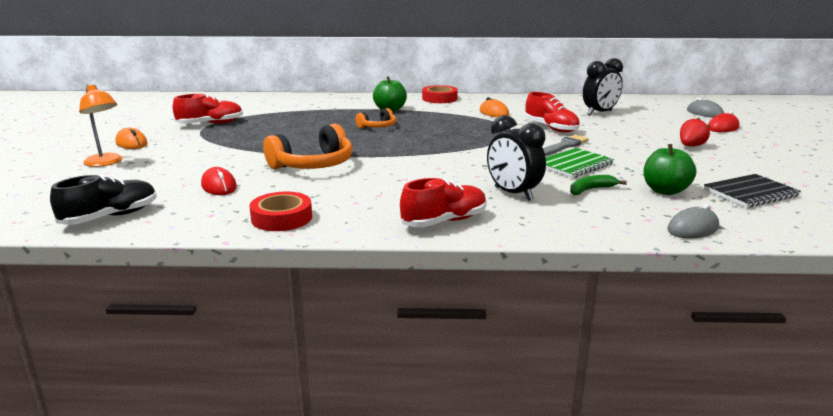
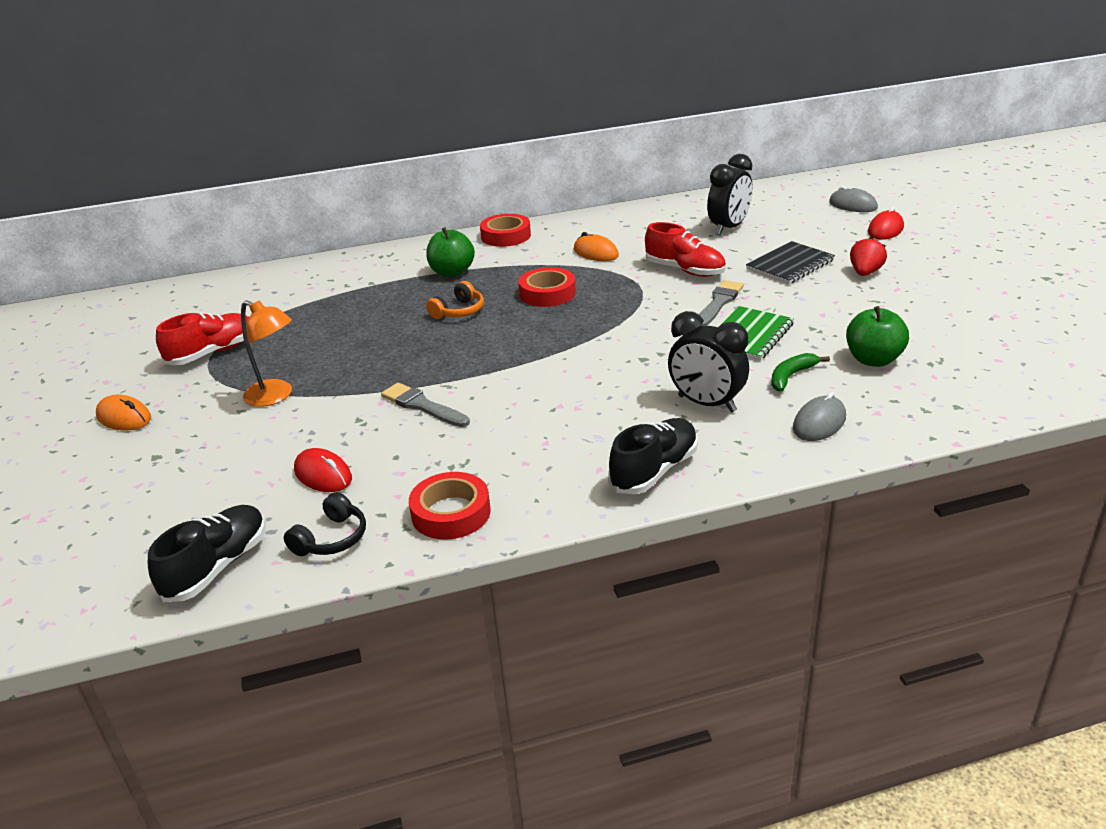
camera: 15 degrees left, 10 degrees up
(106, 163) = (119, 466): orange lamp -> orange lamp (276, 396)
(193, 216) = (331, 538): none -> black headphones
(313, 165) = (422, 406): orange headphones -> grey brush
(444, 126) = (547, 293): none -> red tape
(444, 221) = (654, 470): red shoe -> black shoe
(693, 228) = (930, 416): grey mouse -> grey mouse (819, 423)
(750, 193) = (964, 343): black notebook -> black notebook (790, 265)

